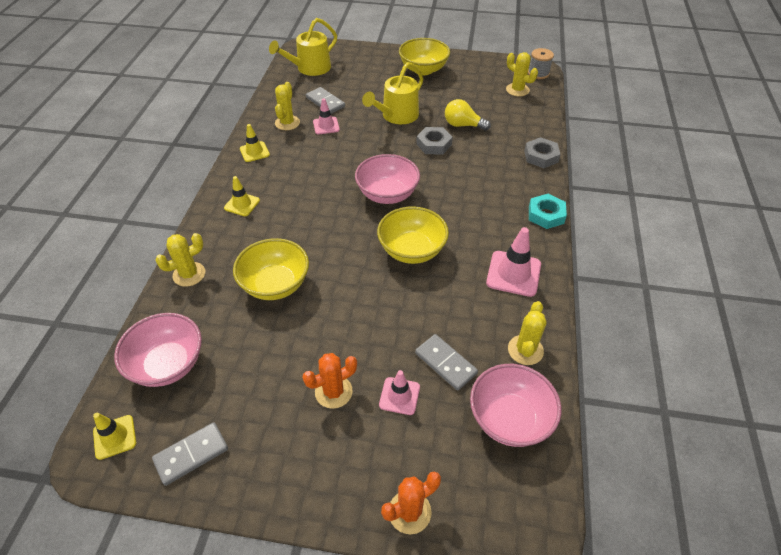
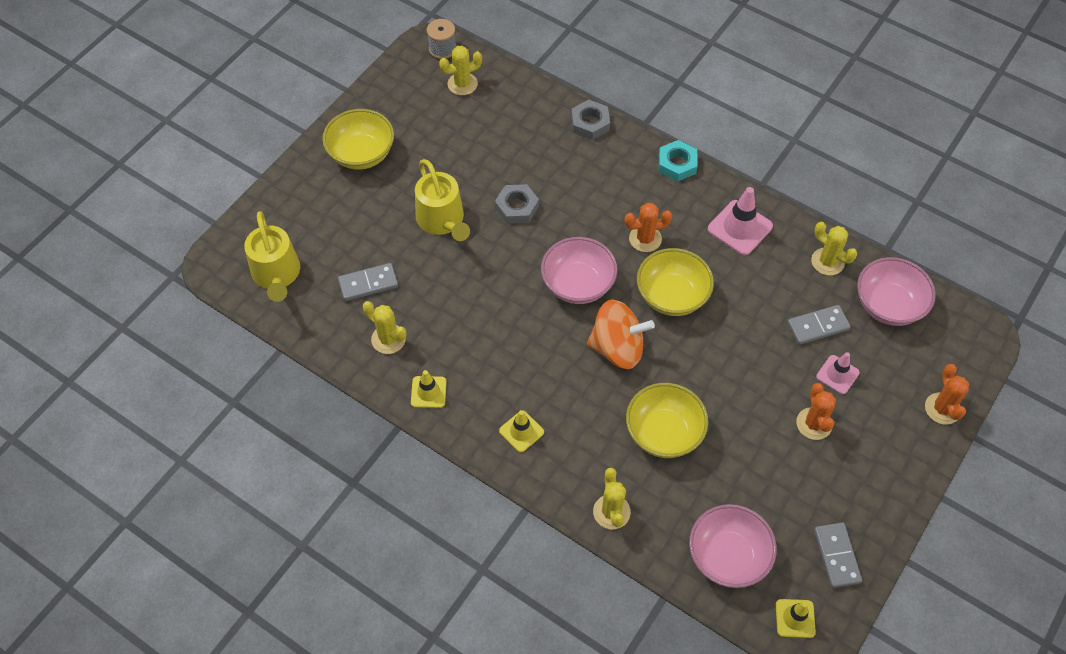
camera: 65 degrees left, 10 degrees up
(326, 126) = (419, 299): pink traffic cone -> none
(342, 233) = (617, 348): none -> orange spinning top
(456, 218) = (645, 239): none -> orange cactus
(463, 125) = (498, 165): yellow light bulb -> none

